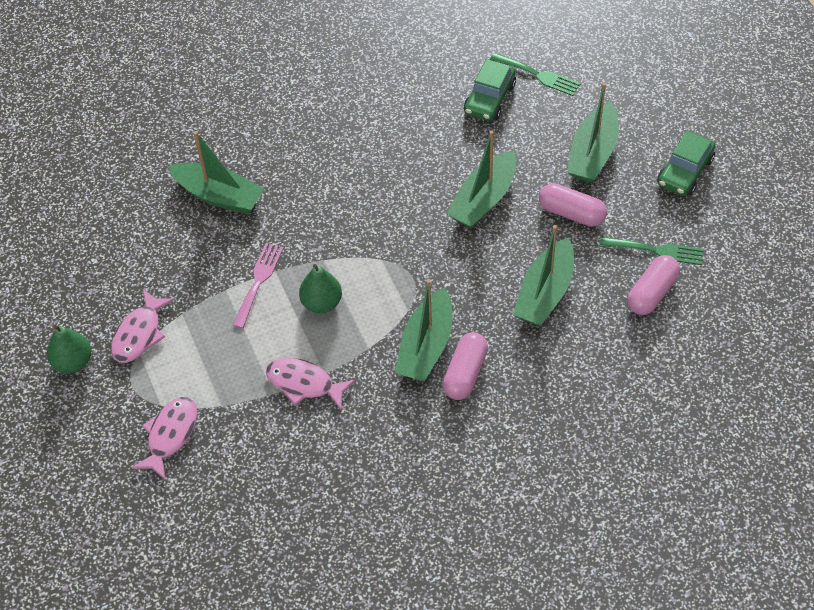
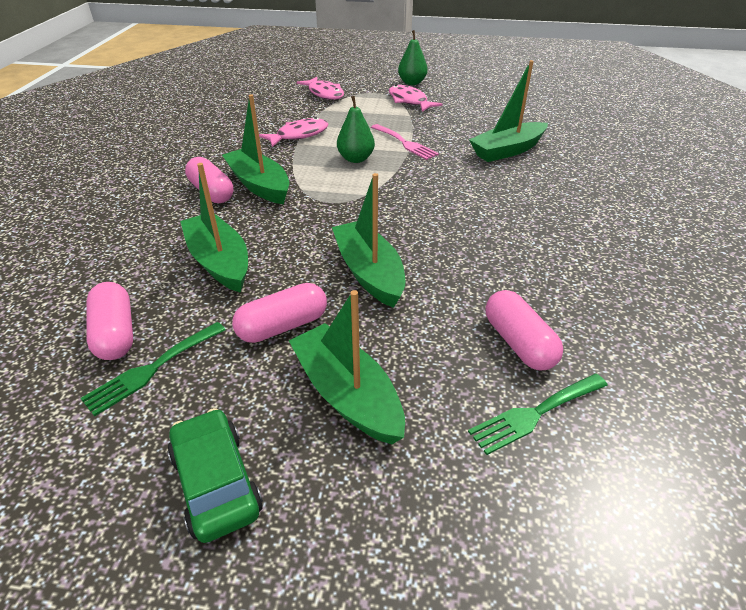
camera: 120 degrees right, 15 degrees down
(489, 99) = (518, 343): green car -> pink capsule

